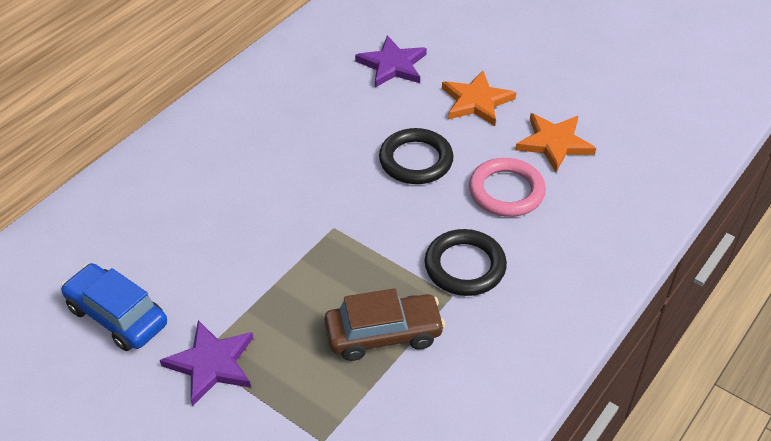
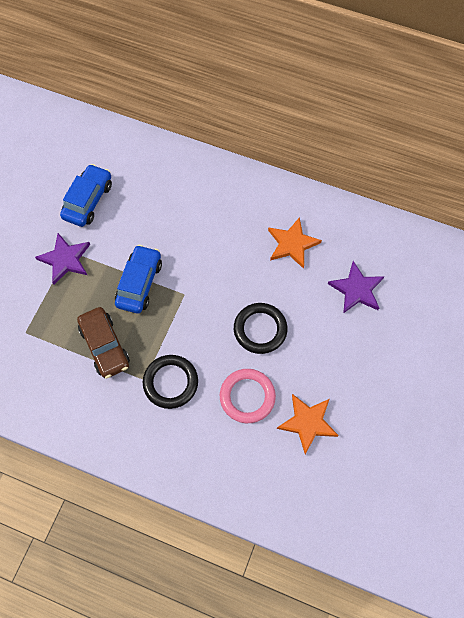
camera: 75 degrees right, 20 degrees up
(295, 275) = (139, 283): none -> blue car
(476, 101) = (336, 357): orange star -> orange star (292, 244)

